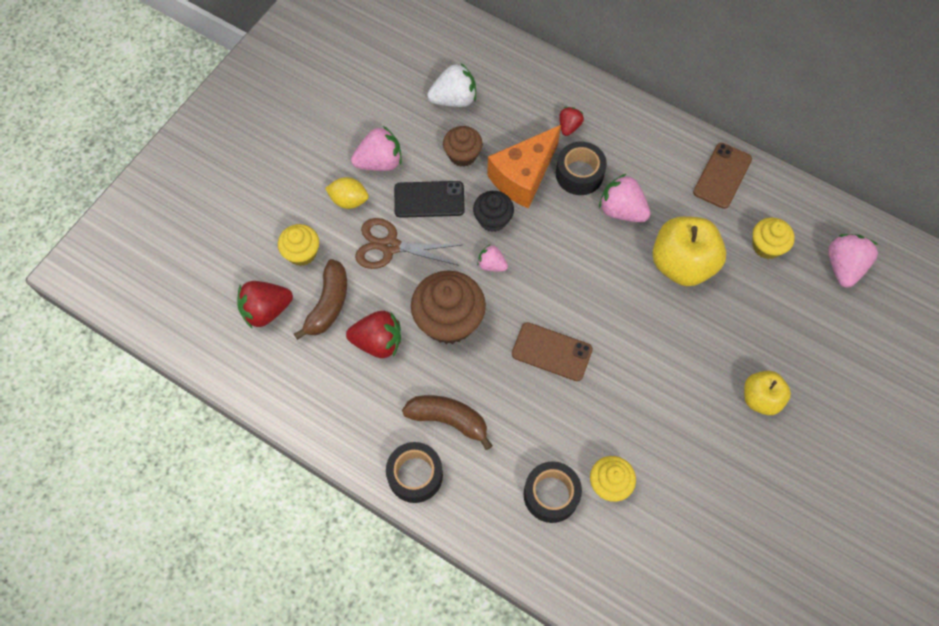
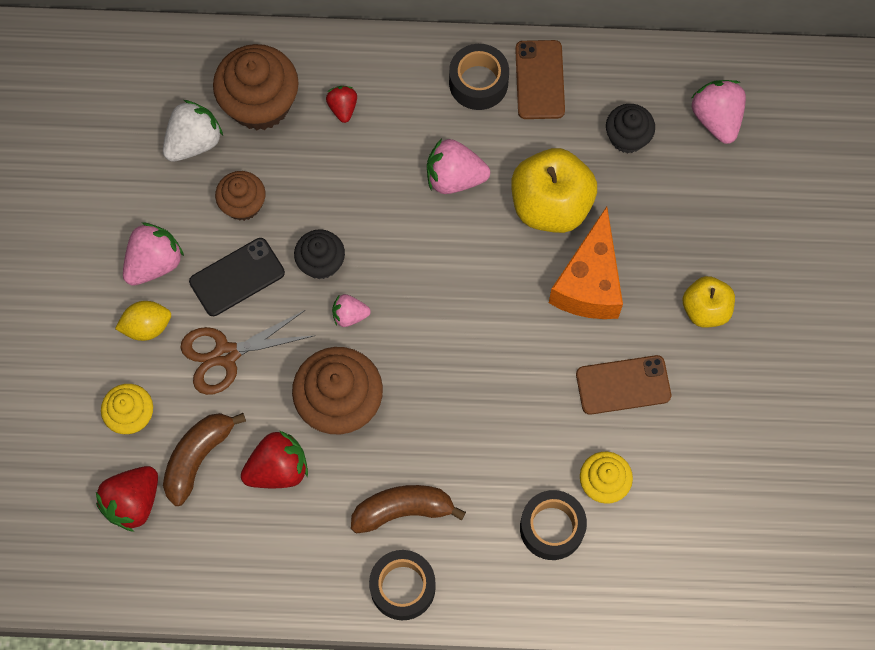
camera: 30 degrees left, 5 degrees up
(328, 304) = (198, 457): brown banana -> brown banana turned 135 degrees counterclockwise
(514, 97) = (260, 103): none -> brown cupcake
(523, 176) = (326, 194): orange cheese -> orange cheese (589, 283)
(551, 352) = (468, 377): brown phone -> brown phone (623, 385)
(579, 174) = (385, 159): black tape -> black tape (478, 83)
(766, 246) = (627, 137): yellow cupcake -> black cupcake

